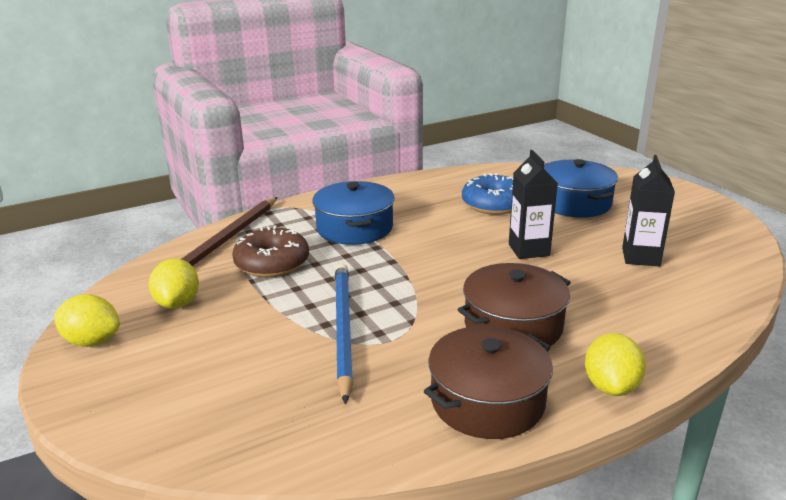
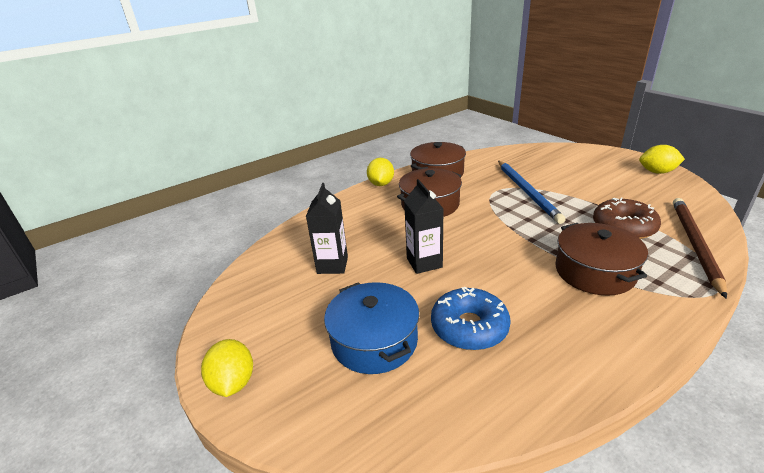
camera: 175 degrees right, 5 degrees up
(178, 303) = (645, 194): yellow lemon -> yellow lemon (233, 383)
(354, 228) = (594, 272): blue pot -> brown pot

